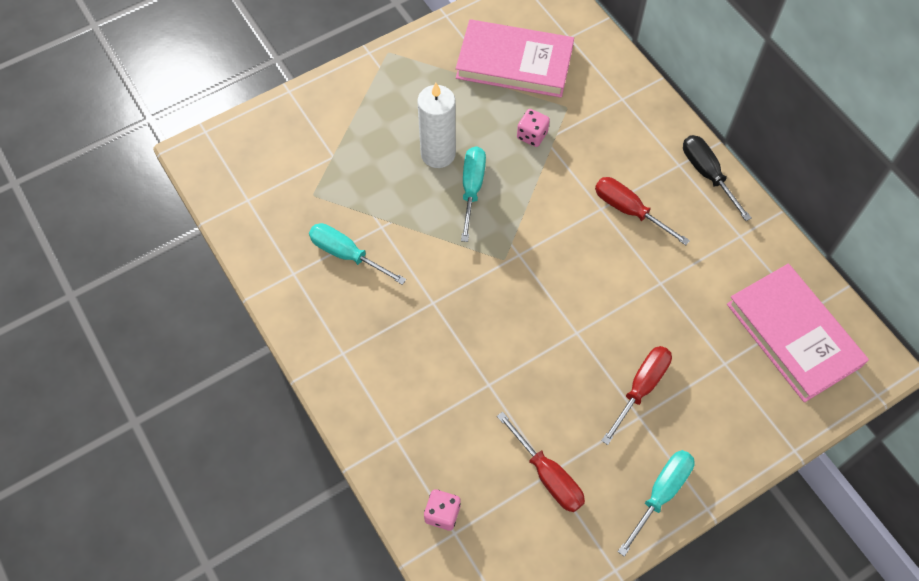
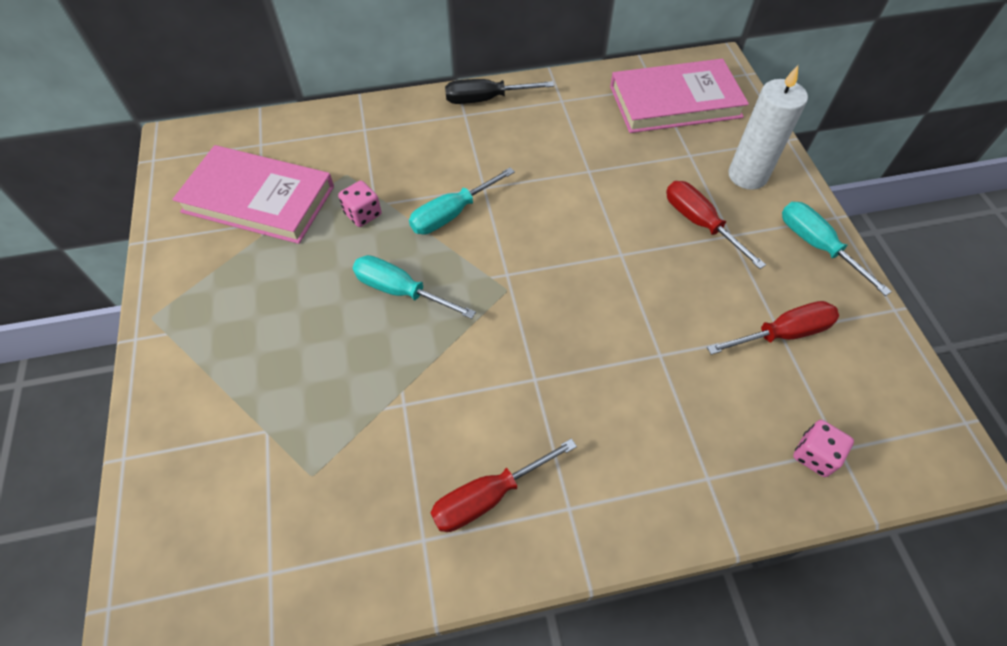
camera: 70 degrees left, 5 degrees down
(346, 254) = (424, 459): turquoise screwdriver -> turquoise screwdriver (451, 214)
(438, 154) = (334, 310): white candle -> white candle (747, 175)
(514, 62) = (259, 199): pink book -> pink book turned 75 degrees clockwise
(628, 210) = (496, 167): red screwdriver -> red screwdriver (487, 497)

